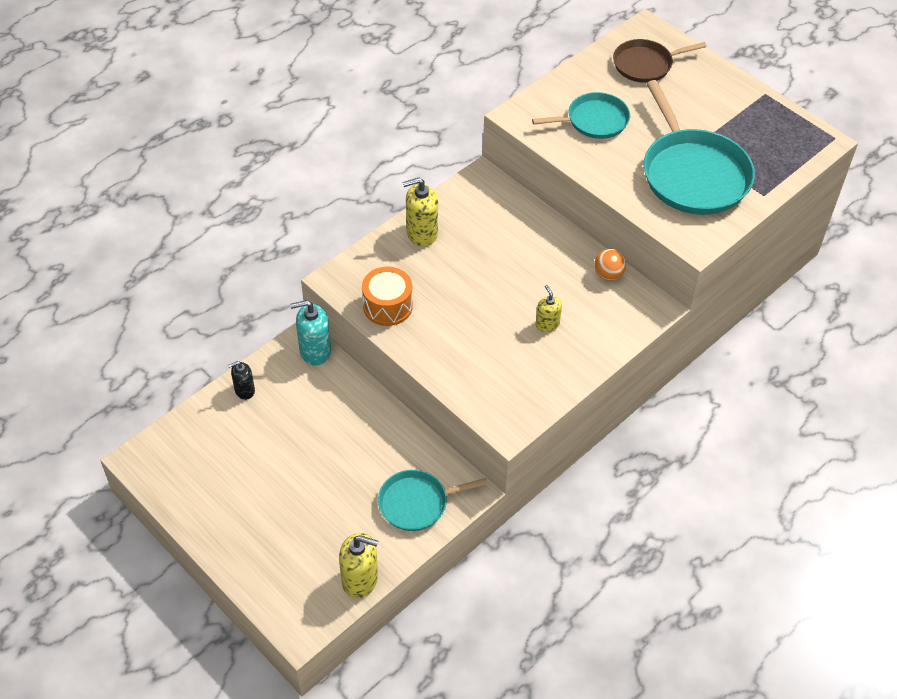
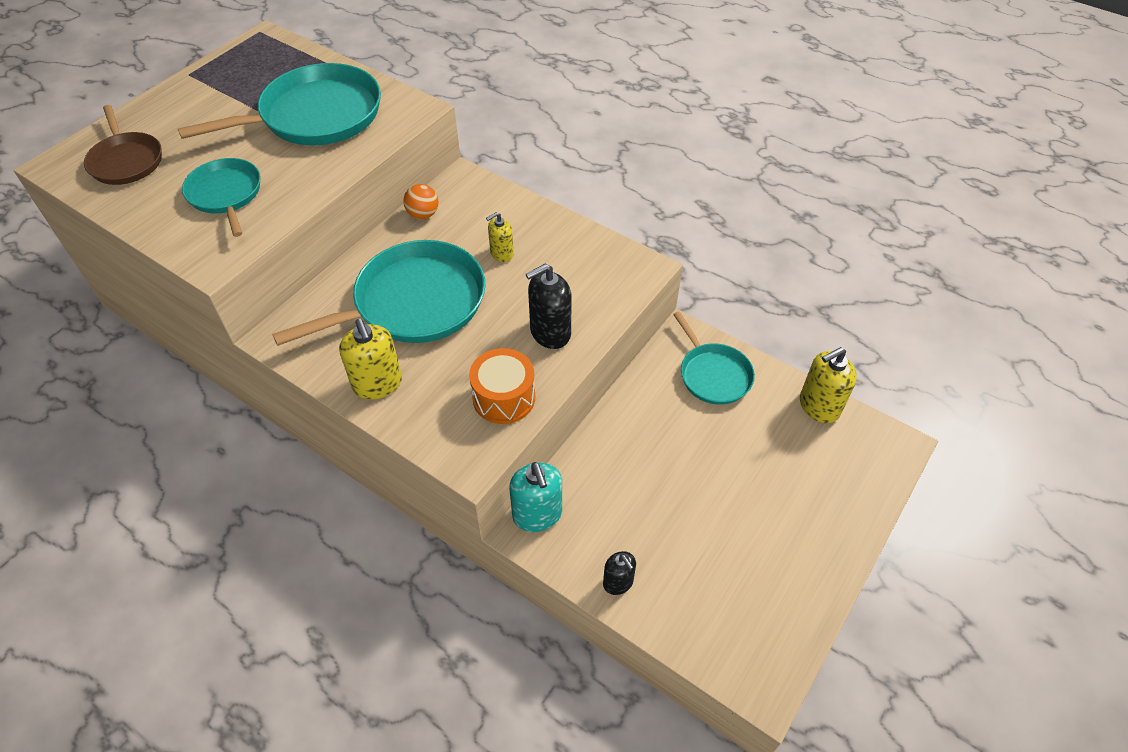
camera: 100 degrees left, 0 degrees up
(360, 579) = (819, 406): yellow soap dispenser -> yellow soap dispenser turned 120 degrees counterclockwise
(446, 345) = (550, 332): none -> black soap dispenser
(500, 260) = (413, 303): none -> turquoise pan

